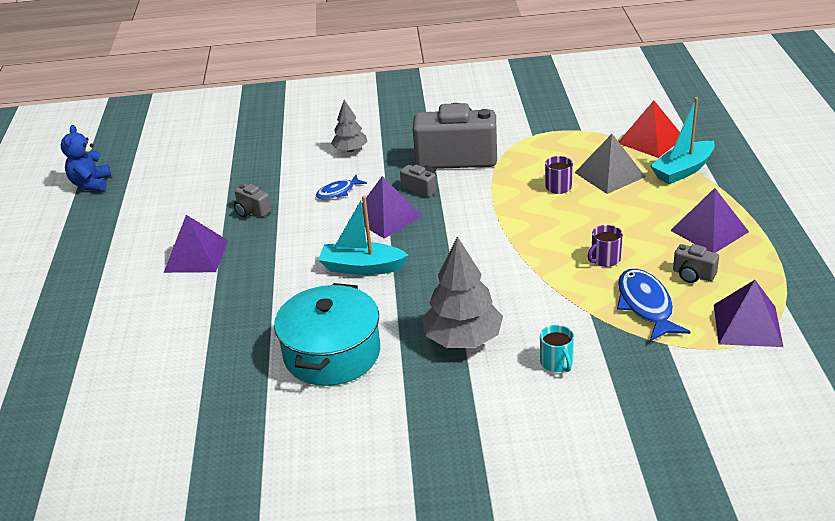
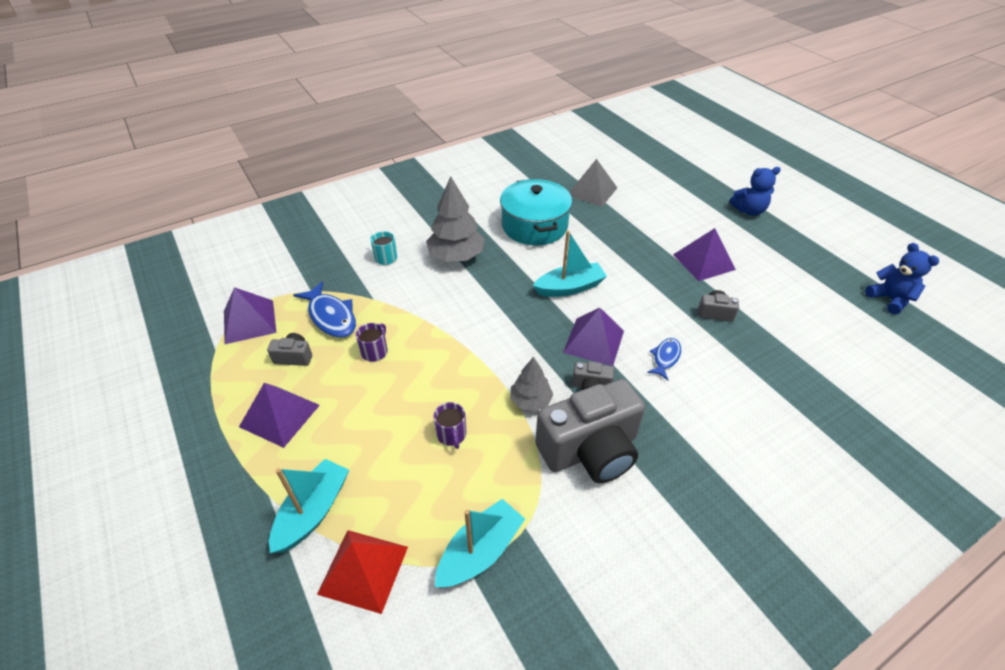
camera: 150 degrees right, 10 degrees up
(59, 297) = (749, 211): none -> blue teddy bear
(350, 150) = (715, 423): grey tree -> grey tree (530, 400)
(569, 132) = (480, 551): none -> turquoise boat
(609, 174) = (401, 474): grey pyramid -> grey pyramid (592, 191)

